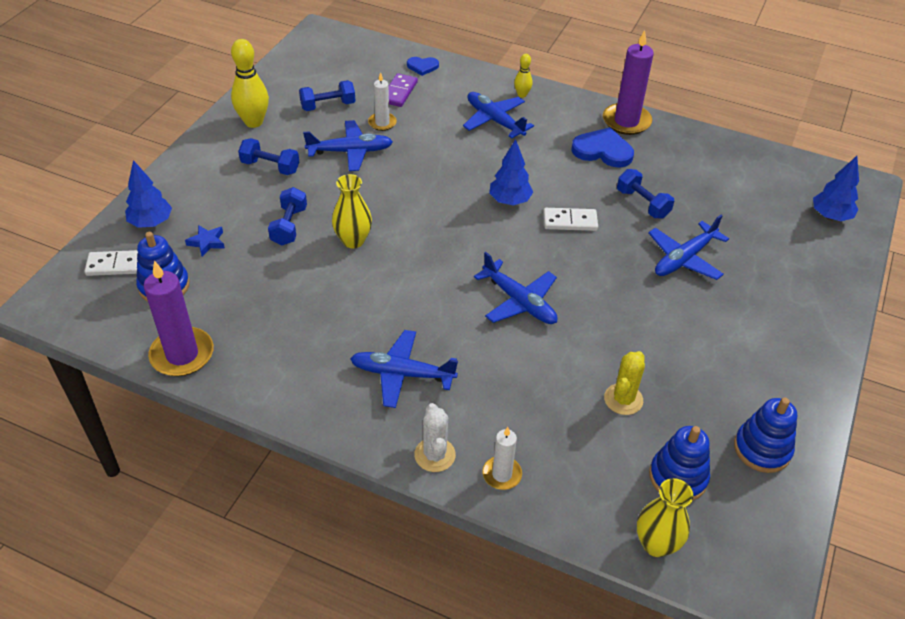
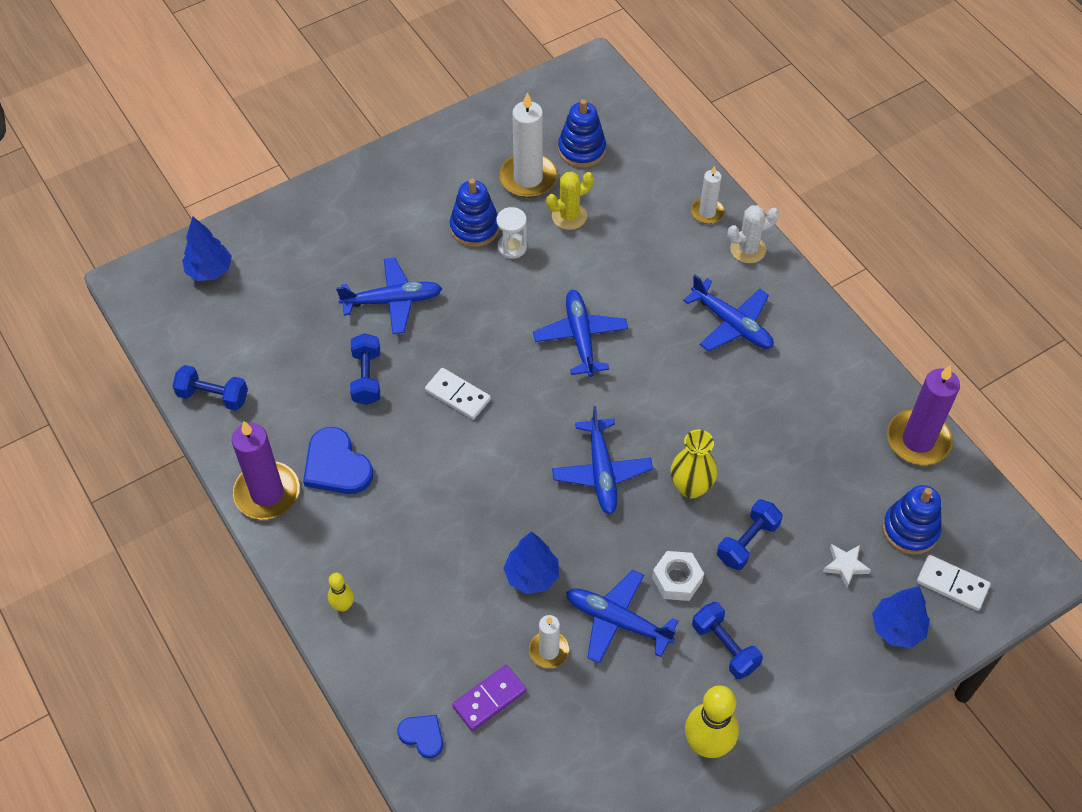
camera: 145 degrees left, 10 degrees up
(207, 242) = (845, 566): blue star -> white star
(326, 186) = (677, 579): none -> white nut
(328, 106) = (596, 723): blue dumbbell -> blue dumbbell (213, 396)
(435, 455) = (748, 249): white cactus -> white cactus turned 45 degrees clockwise
(495, 121) = (413, 578): blue plane -> blue plane (601, 472)
(509, 201) = (495, 452): blue tree -> blue tree (532, 576)
(642, 345) = (512, 247): none -> white hourglass
(656, 544) = (636, 123): yellow vase -> none
(695, 417) = (528, 178): none -> white candle
(762, 449) = (503, 136): blue stacking toy -> blue stacking toy (475, 228)

